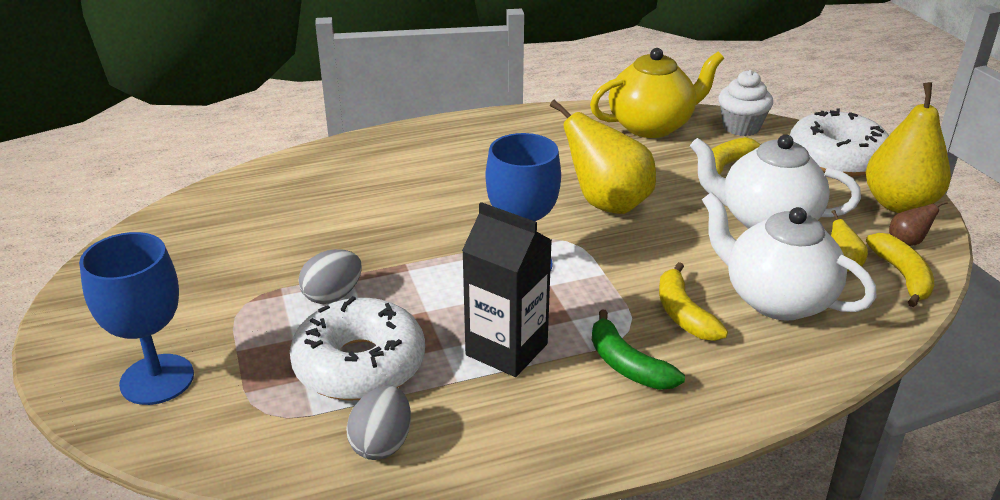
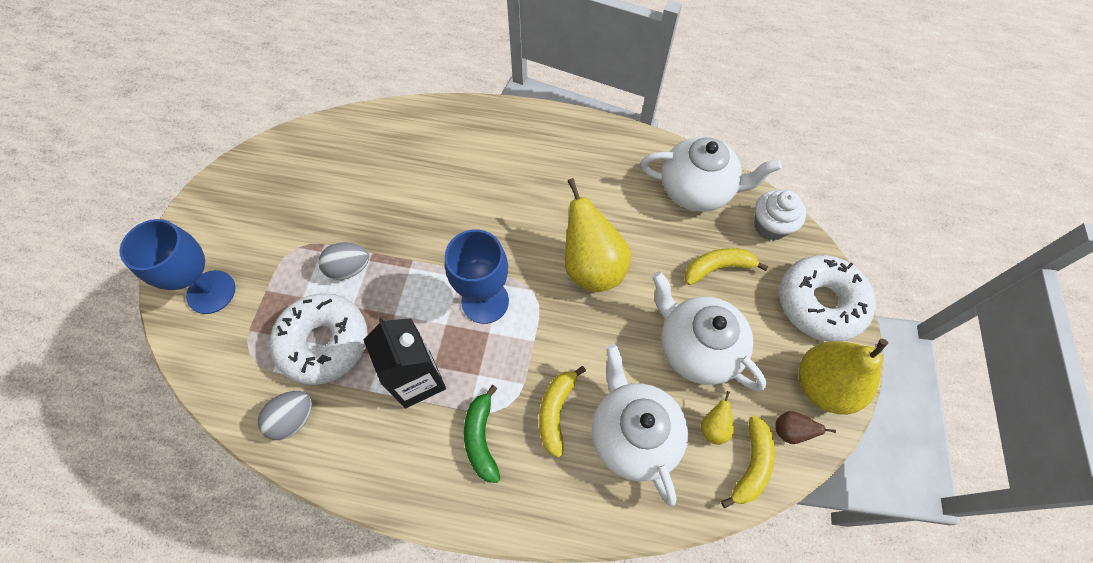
camera: 30 degrees right, 30 degrees up
(651, 126) = (697, 190): yellow teapot -> white teapot

